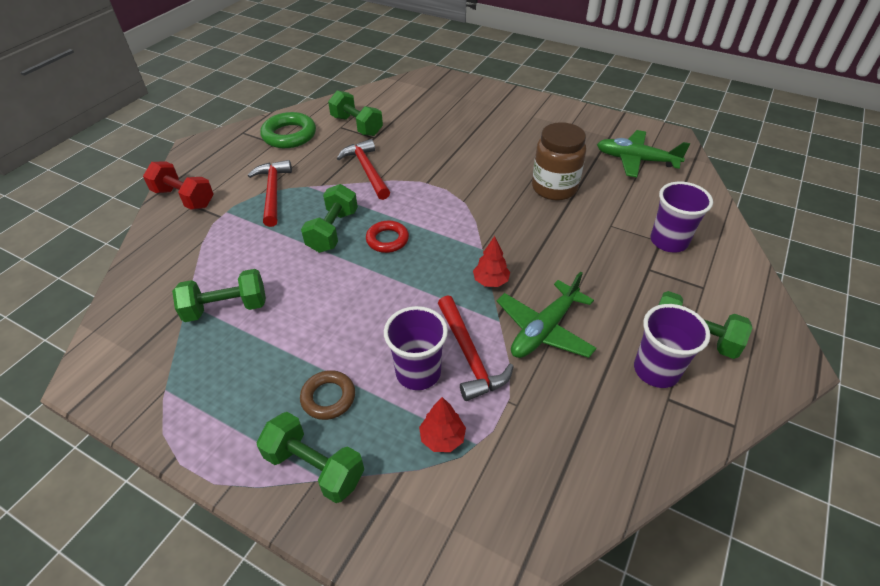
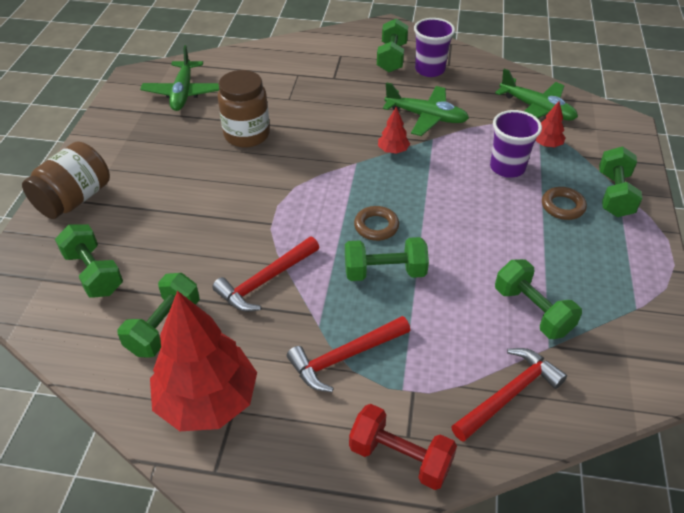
camera: 110 degrees left, 0 degrees up
(184, 198) = (400, 457): red dumbbell -> red dumbbell turned 75 degrees counterclockwise
(289, 135) = (207, 400): green ring -> red tree
(387, 240) = (376, 226): red ring -> brown ring
(422, 105) = (94, 273): none -> green dumbbell
(469, 355) = (474, 147): red hammer -> red hammer (509, 394)
(502, 101) = (74, 199): none -> brown jar
(526, 466) = (536, 109): none -> green plane
(668, 241) = (296, 71): purple cup -> none

